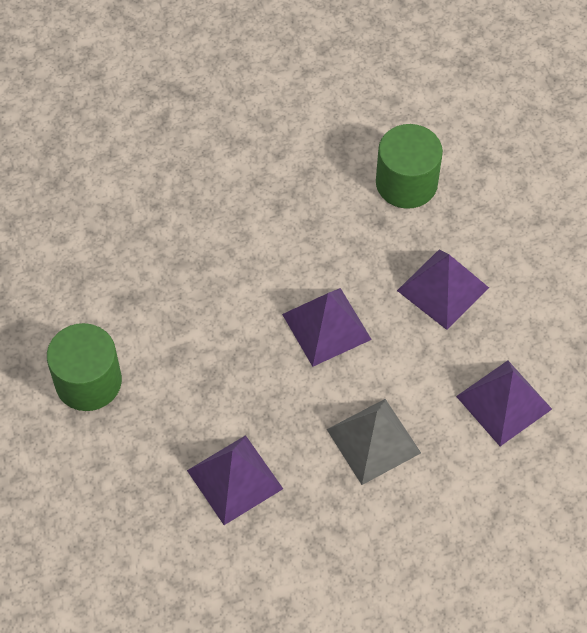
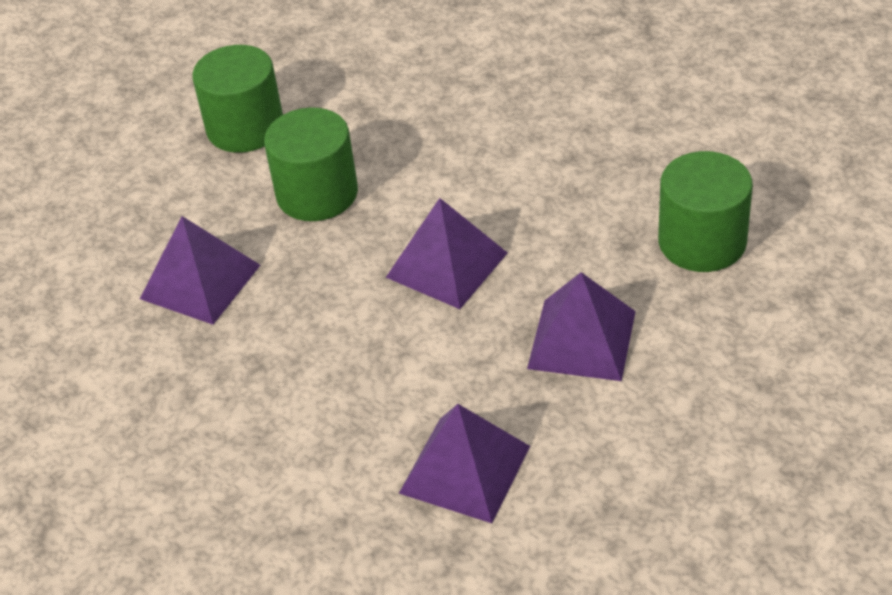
camera: 65 degrees right, 15 degrees down
(198, 368) = (317, 194): none -> green cylinder
(373, 441) = (325, 371): grey pyramid -> none

